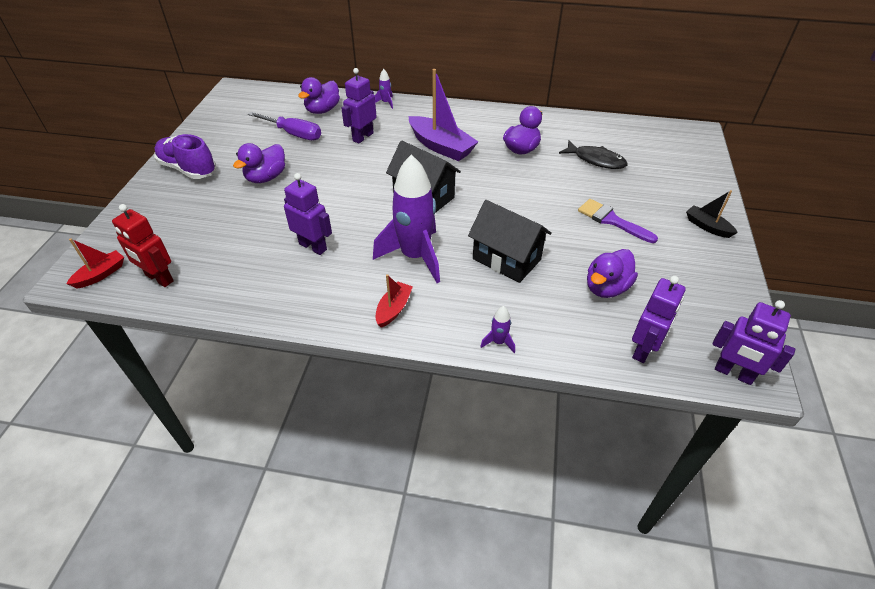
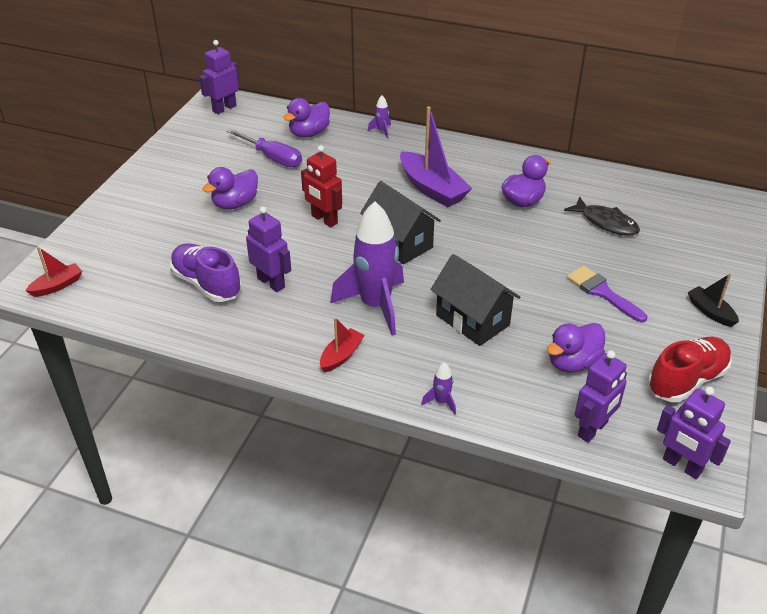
camera: 10 degrees right, 5 degrees down
(159, 278) = (113, 296): red robot -> red robot (324, 219)
(188, 169) = (155, 186): purple shoe -> purple shoe (207, 284)
(362, 137) = (347, 169): purple robot -> purple robot (224, 108)
(709, 291) = (687, 380): none -> red shoe

